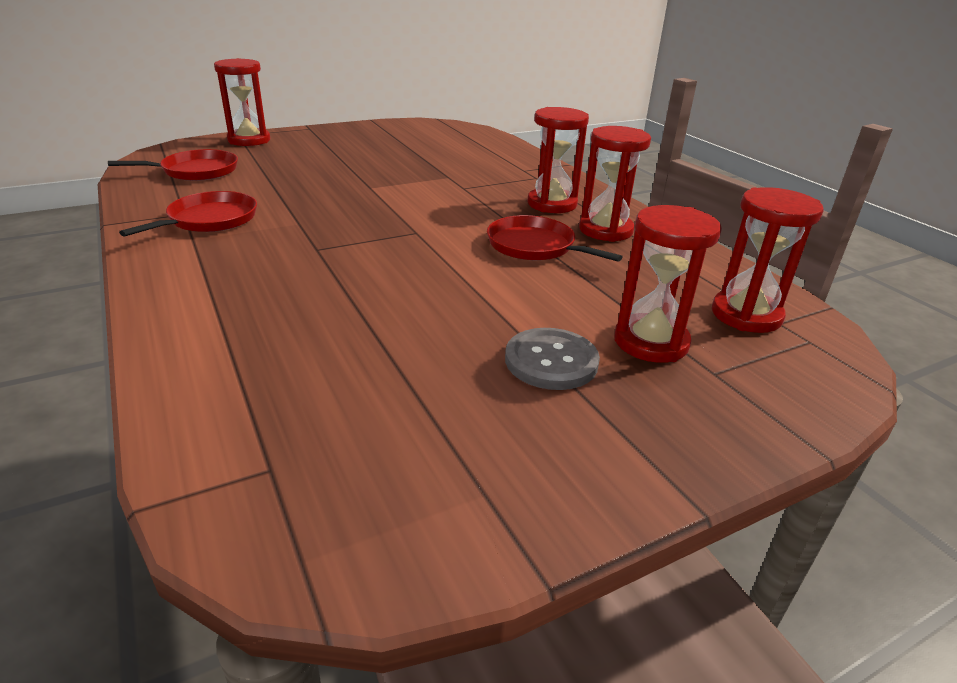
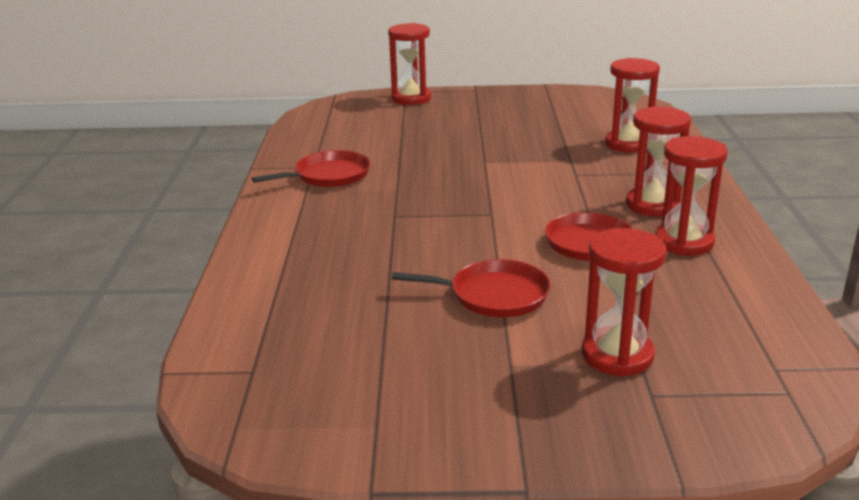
camera: 30 degrees right, 5 degrees down
(196, 171) = (347, 127): red pan -> red pan (494, 295)
(551, 361) = (510, 349): grey button -> none
(746, 315) = (745, 354): red hourglass -> red hourglass (628, 144)

